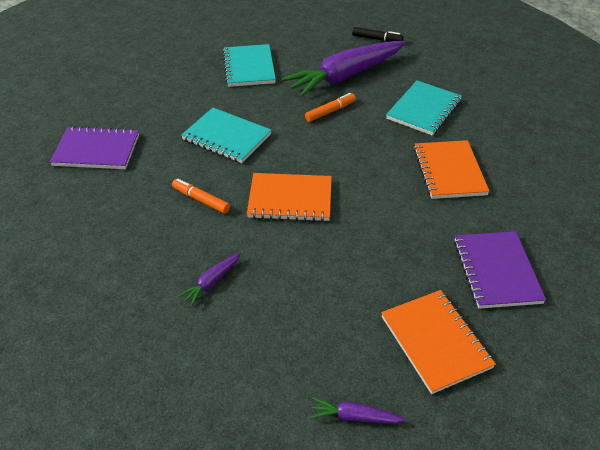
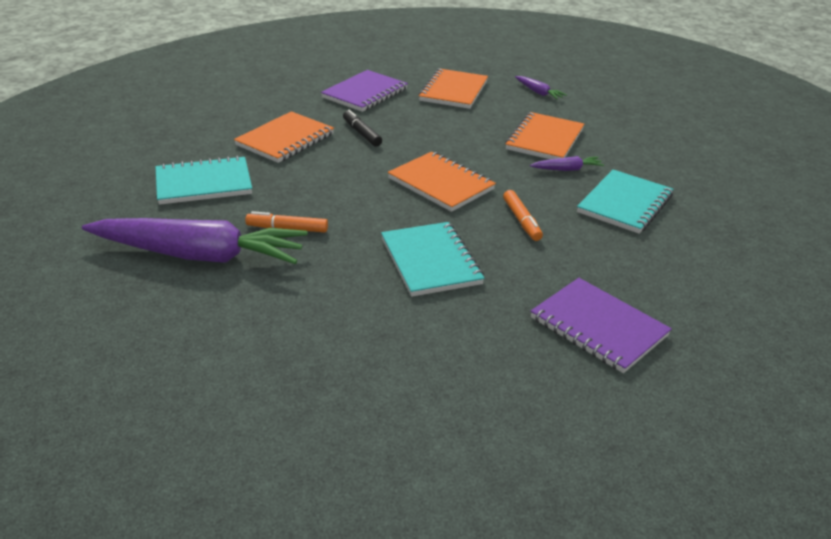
camera: 140 degrees left, 10 degrees down
(249, 67) = (283, 336): turquoise notebook -> turquoise notebook (625, 204)
(266, 316) = (544, 139): none -> orange notebook
(377, 39) = (67, 279): black marker -> black marker (361, 133)

